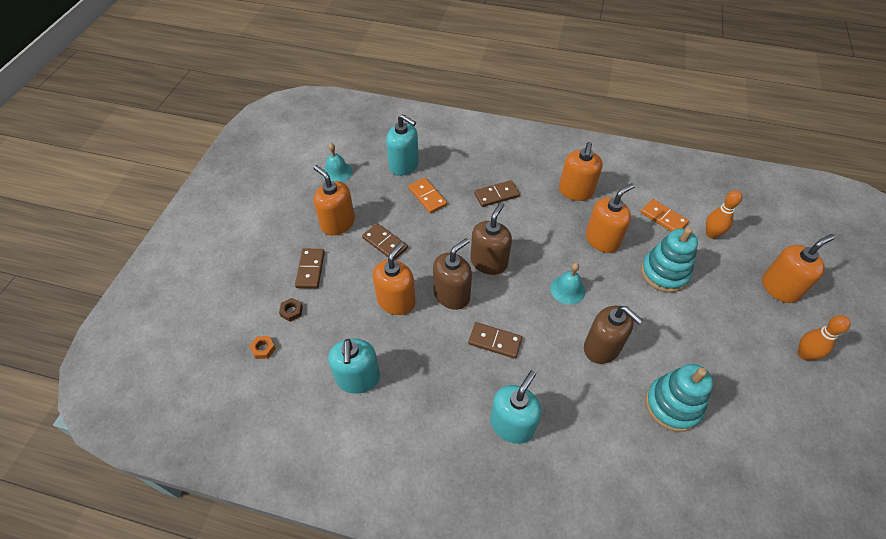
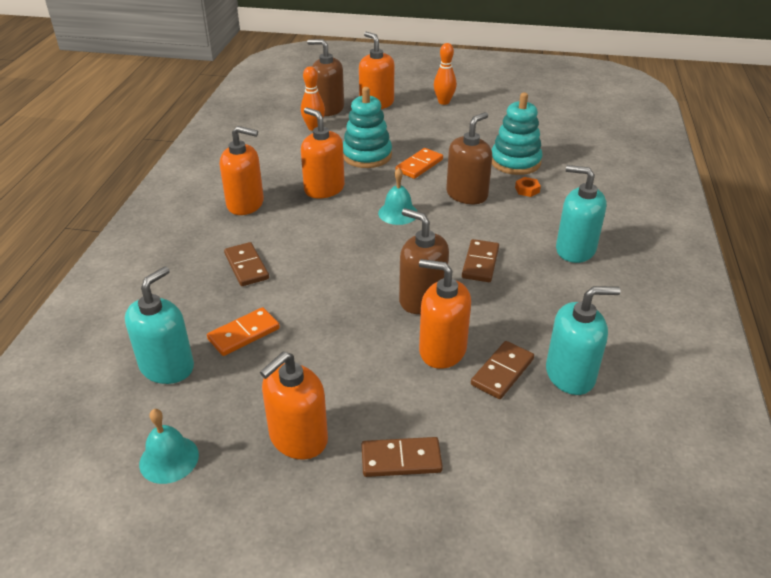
camera: 95 degrees left, 15 degrees down
(263, 349) = (564, 493): orange nut -> orange nut (527, 190)
(291, 311) = (487, 470): brown nut -> none
(385, 243) = (339, 372): brown domino -> brown domino (502, 372)
(489, 262) = (365, 270): brown soap dispenser -> brown soap dispenser (328, 109)
(663, 218) = (292, 151): orange domino -> orange domino (419, 165)

